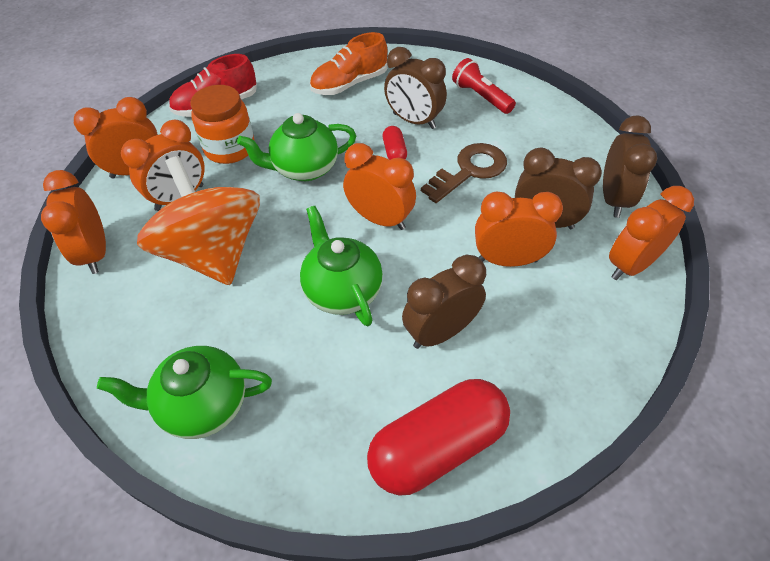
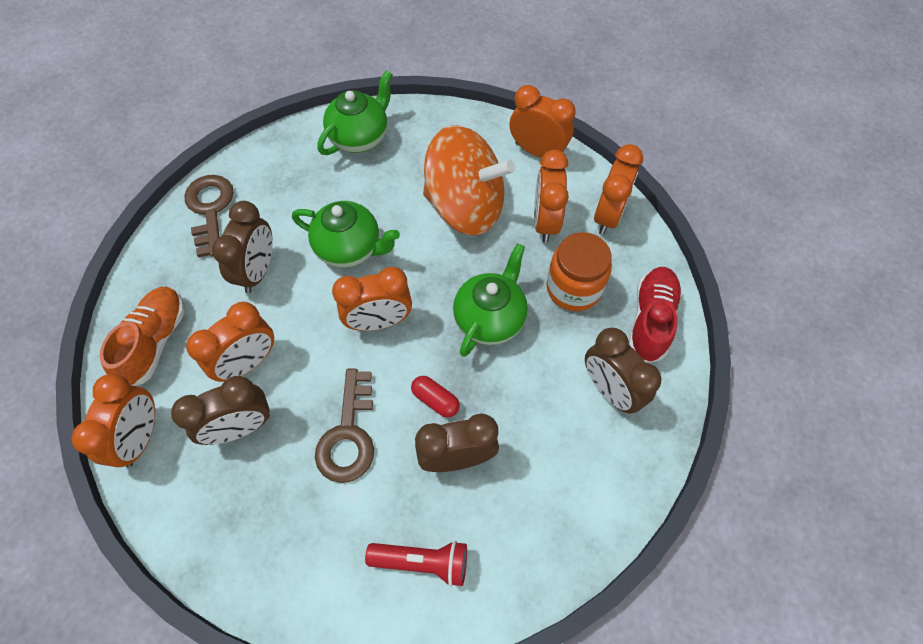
camera: 135 degrees right, 10 degrees up
(349, 84) = (575, 456): orange shoe -> orange shoe (155, 341)
(437, 446) = (210, 210): red capsule -> brown key
(613, 199) = (189, 509): brown clock -> brown clock (610, 390)

